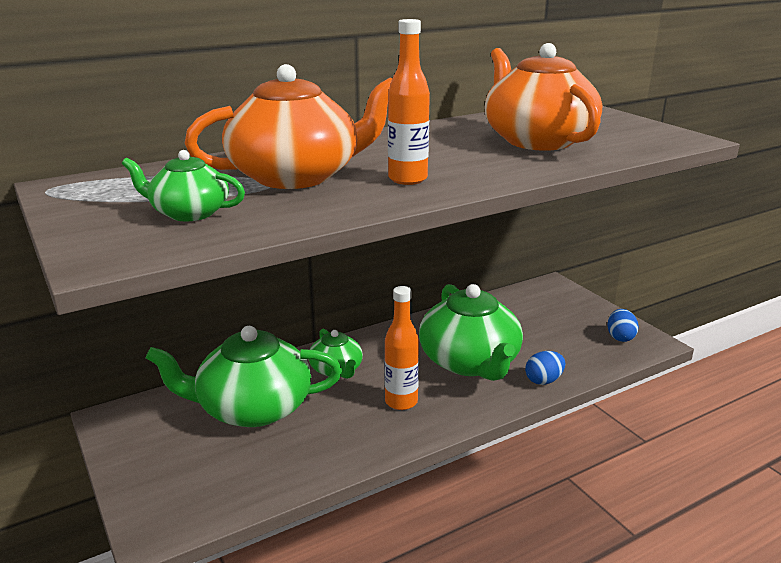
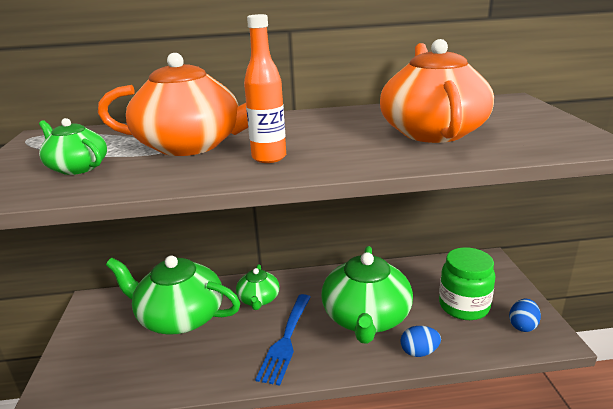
camera: 25 degrees right, 0 degrees up
(401, 402) = (286, 340): orange bottle -> blue fork
(557, 331) = (464, 306): none -> green jar

